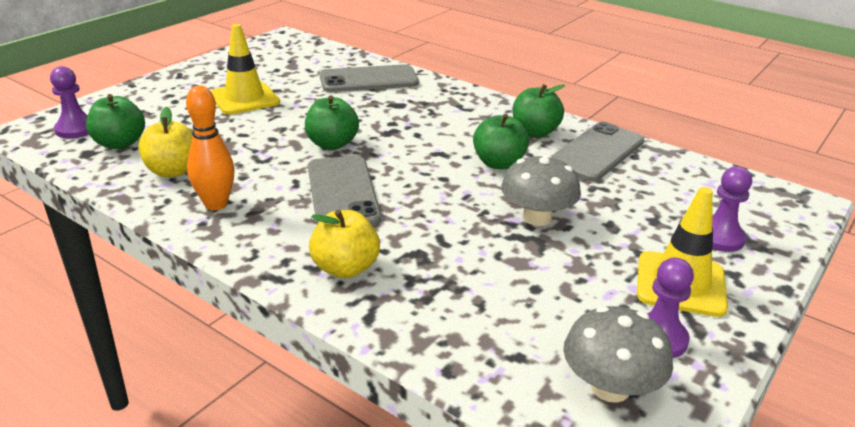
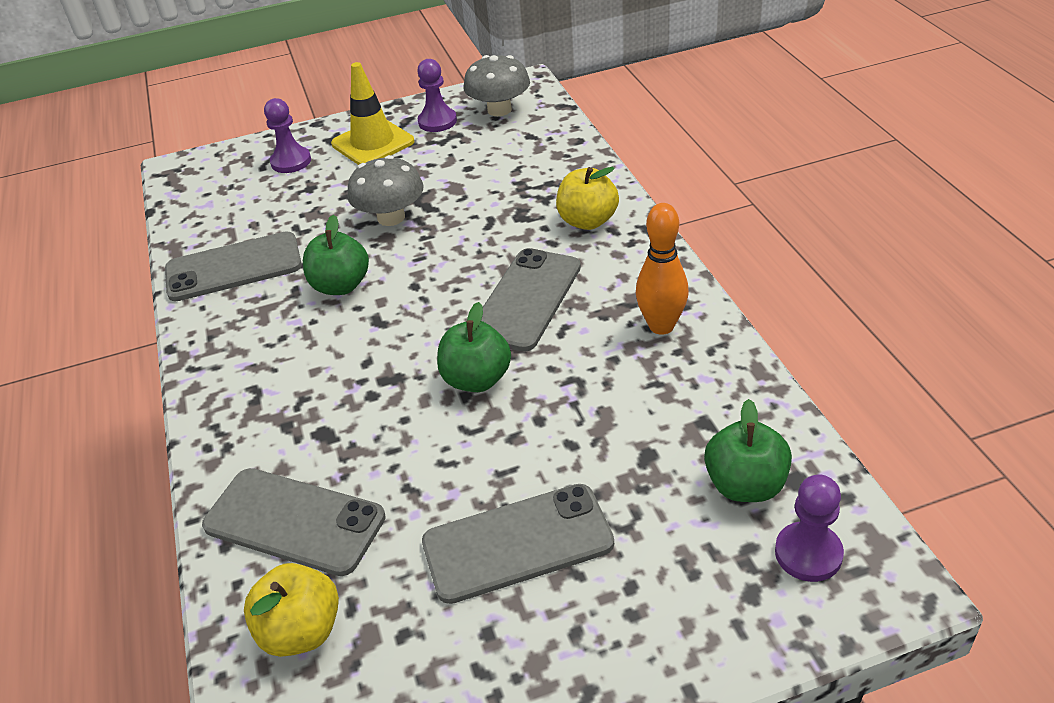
camera: 140 degrees left, 10 degrees up
(173, 171) = (689, 397): yellow apple -> yellow apple (301, 631)
(244, 98) = (517, 543): yellow traffic cone -> grey phone
(535, 132) = (244, 317): green apple -> none

